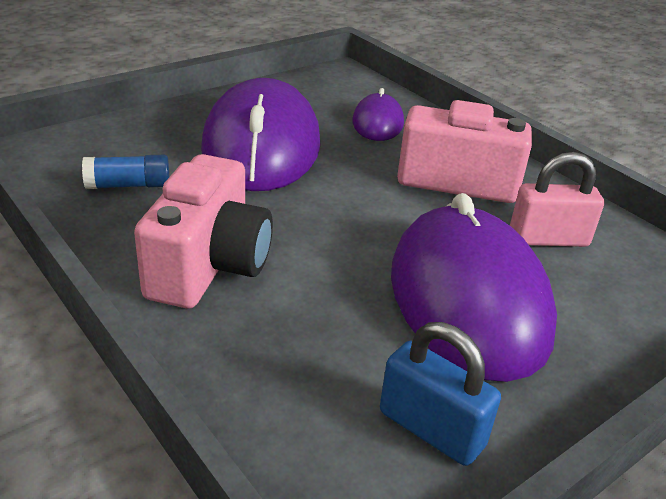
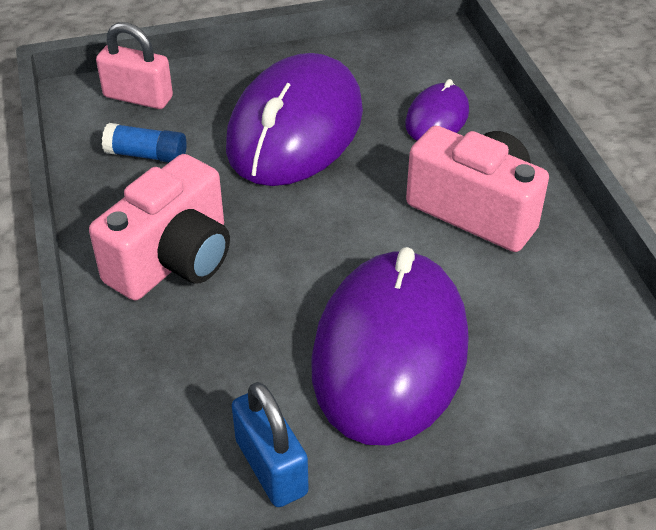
camera: 25 degrees right, 10 degrees up
(548, 239) = (524, 304): pink padlock -> pink padlock (138, 97)

